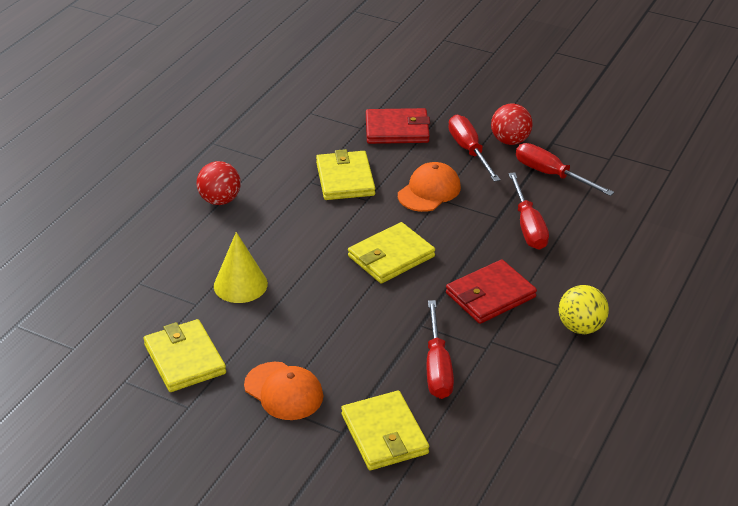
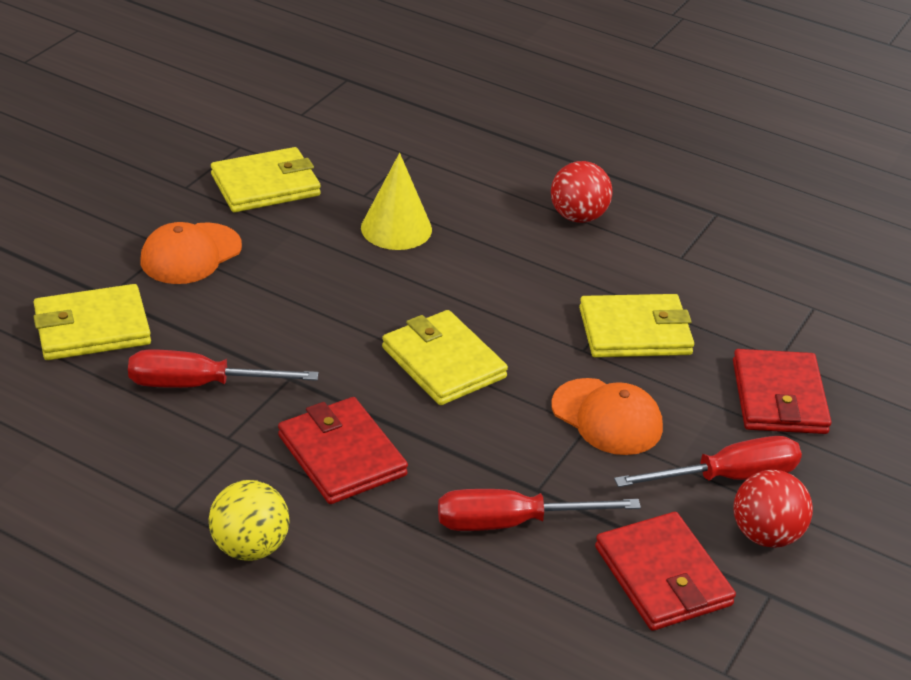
camera: 90 degrees right, 0 degrees up
(551, 175) = (663, 576): red screwdriver -> red wallet

